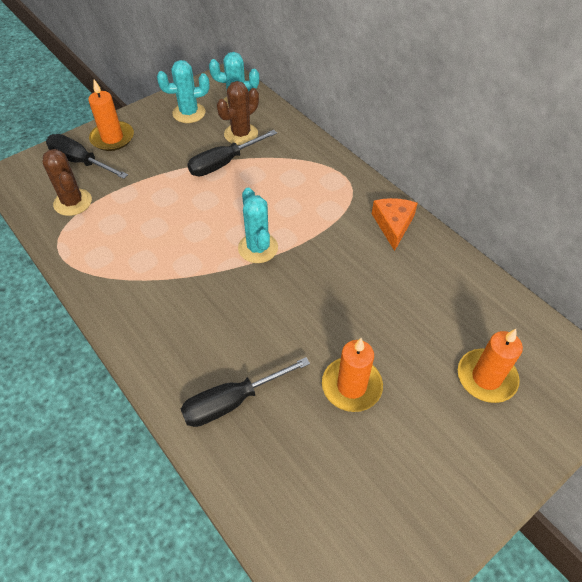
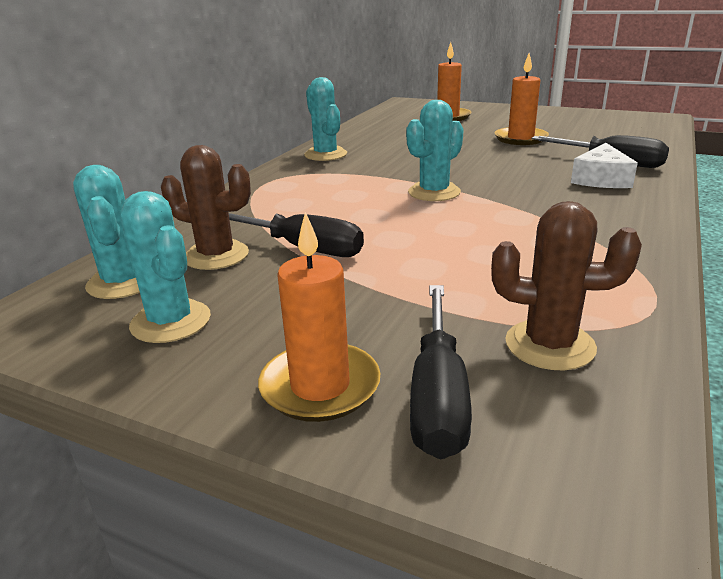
camera: 115 degrees left, 25 degrees down
(73, 202) = (550, 345): brown cactus -> brown cactus turned 75 degrees clockwise
(203, 360) = (601, 179): none -> white cheese
(393, 225) = (325, 155): orange cheese -> turquoise cactus

